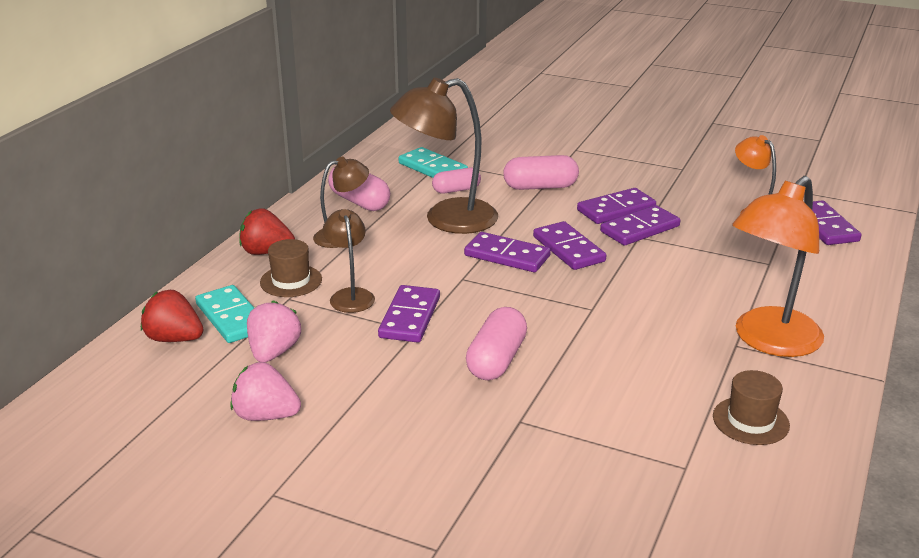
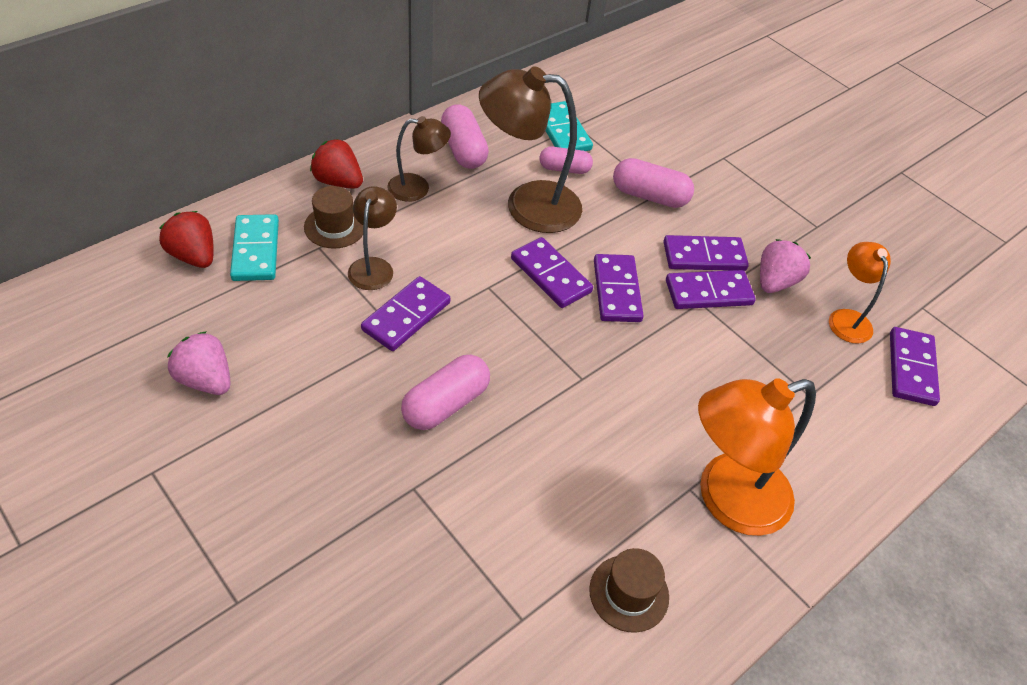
camera: 20 degrees right, 20 degrees up
(274, 352) = (262, 308): pink strawberry -> pink strawberry (775, 282)

